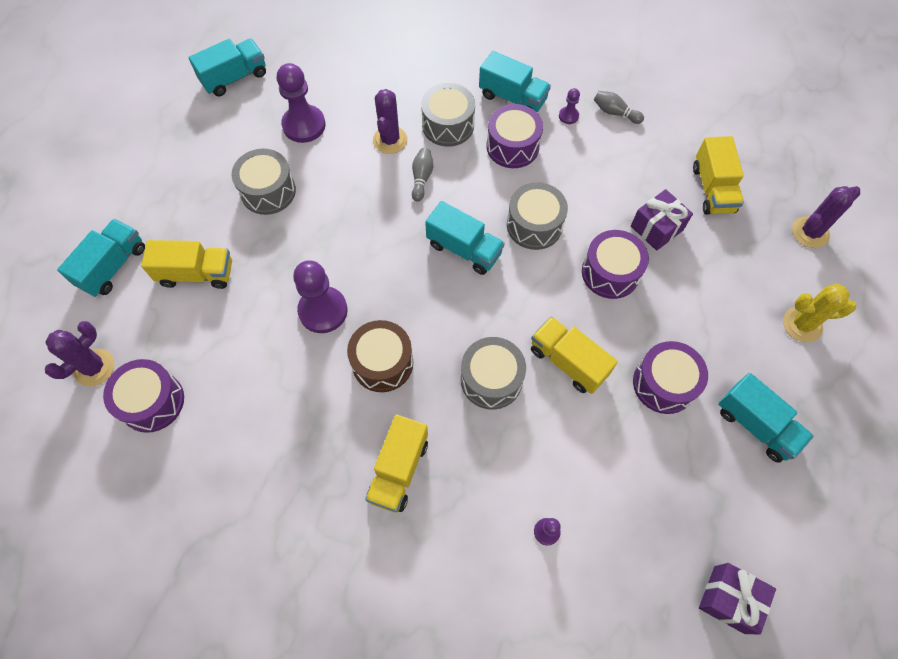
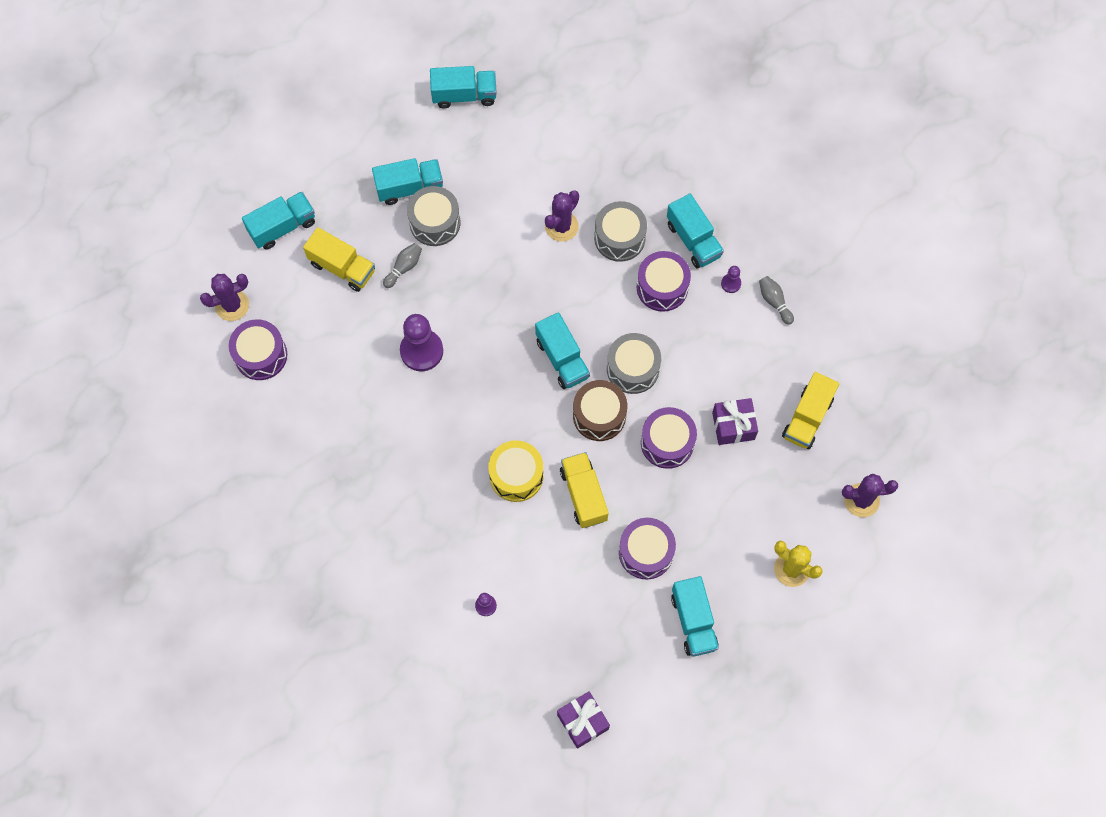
camera: 30 degrees right, 5 degrees up
(226, 173) = (409, 188): none -> turquoise truck
(304, 125) = (497, 174): purple pawn -> none
(382, 363) = (443, 417): brown drum -> brown drum (599, 415)
(398, 470) = (408, 504): yellow truck -> none
(422, 178) = (566, 276): grey bowling pin -> grey bowling pin (404, 267)
(491, 379) = (516, 475): grey drum -> yellow drum

